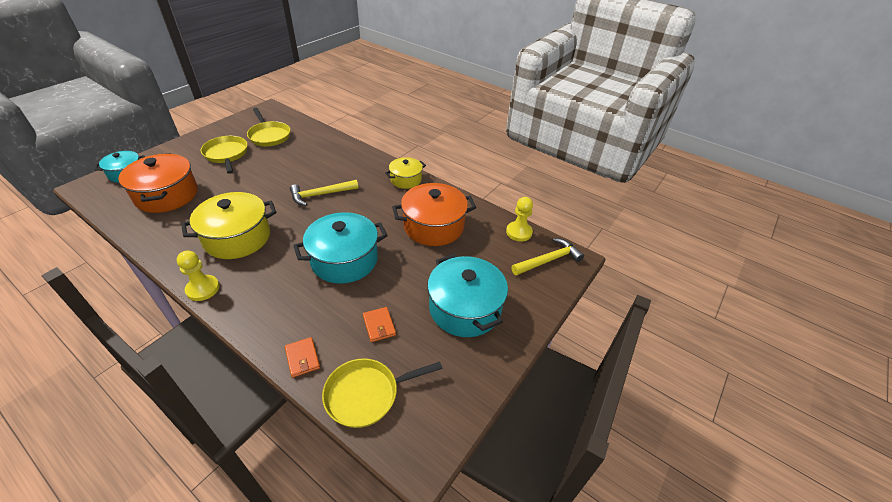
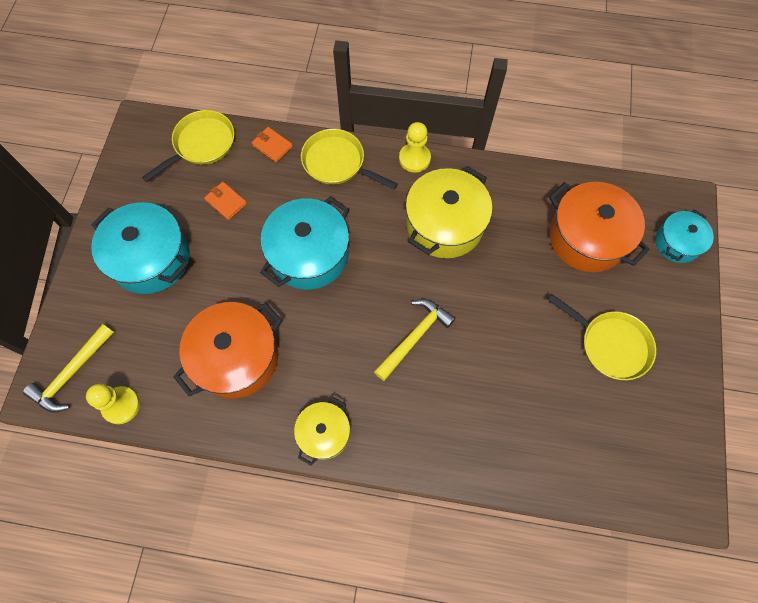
camera: 155 degrees right, 25 degrees up
(269, 135) = (605, 424): yellow pan -> yellow pan (337, 163)

